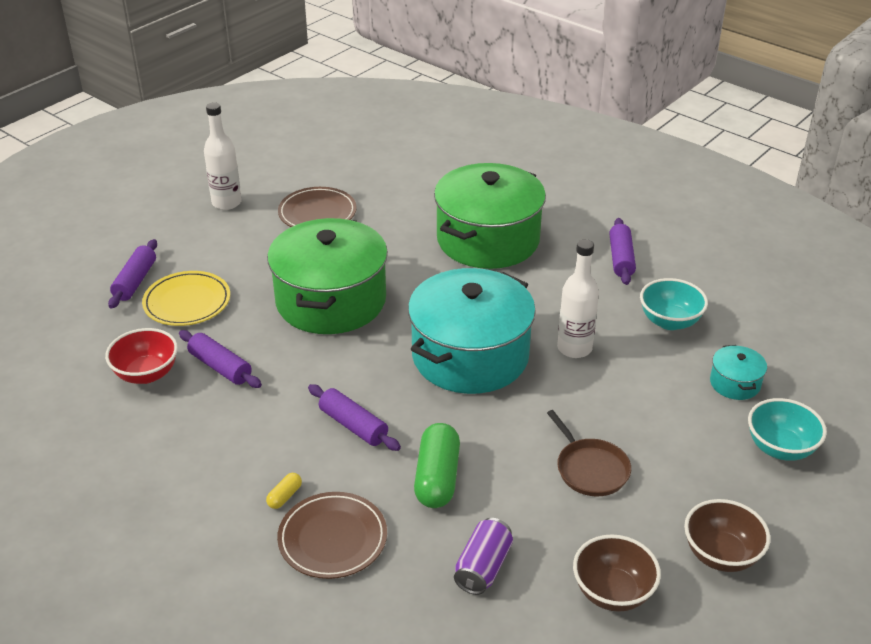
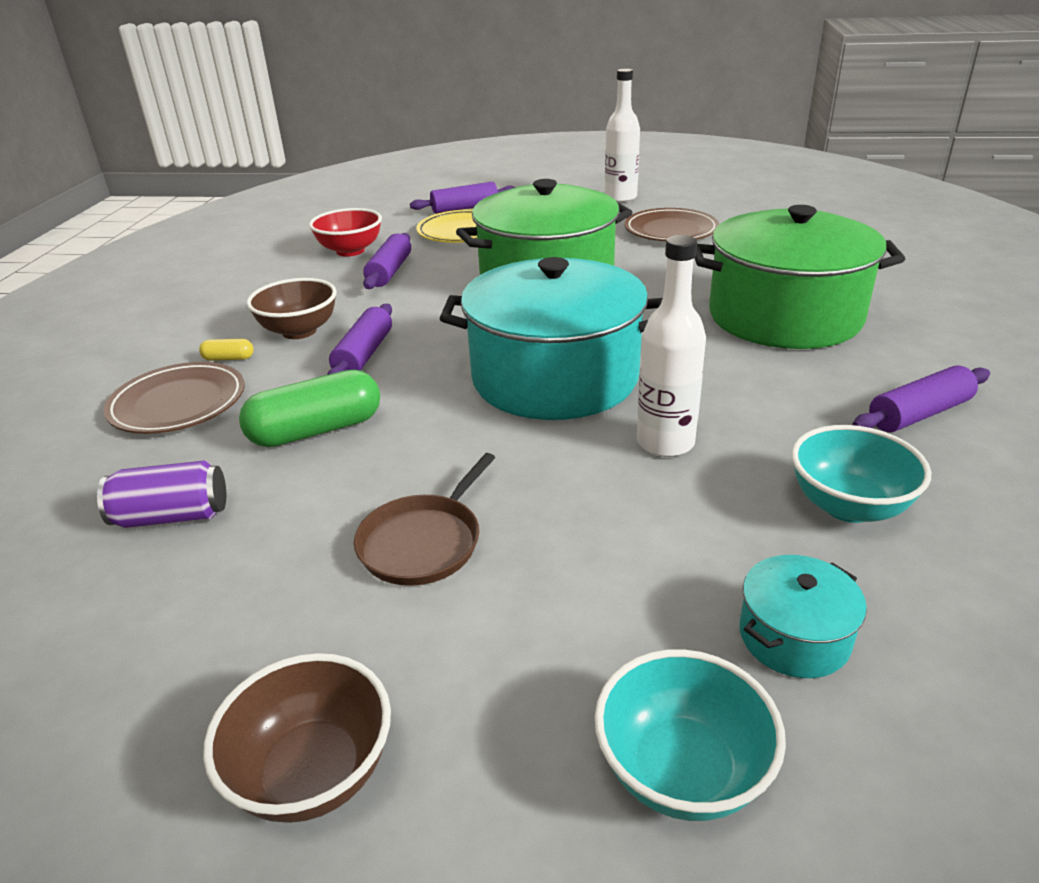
camera: 60 degrees right, 5 degrees down
(612, 592) = (165, 657): brown bowl -> brown bowl (299, 331)

